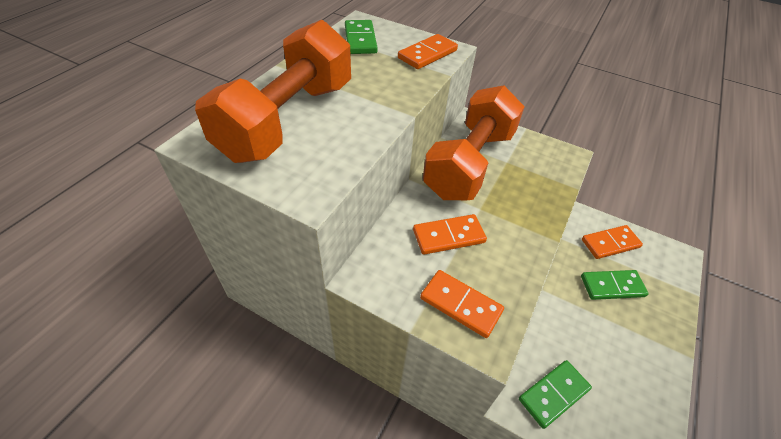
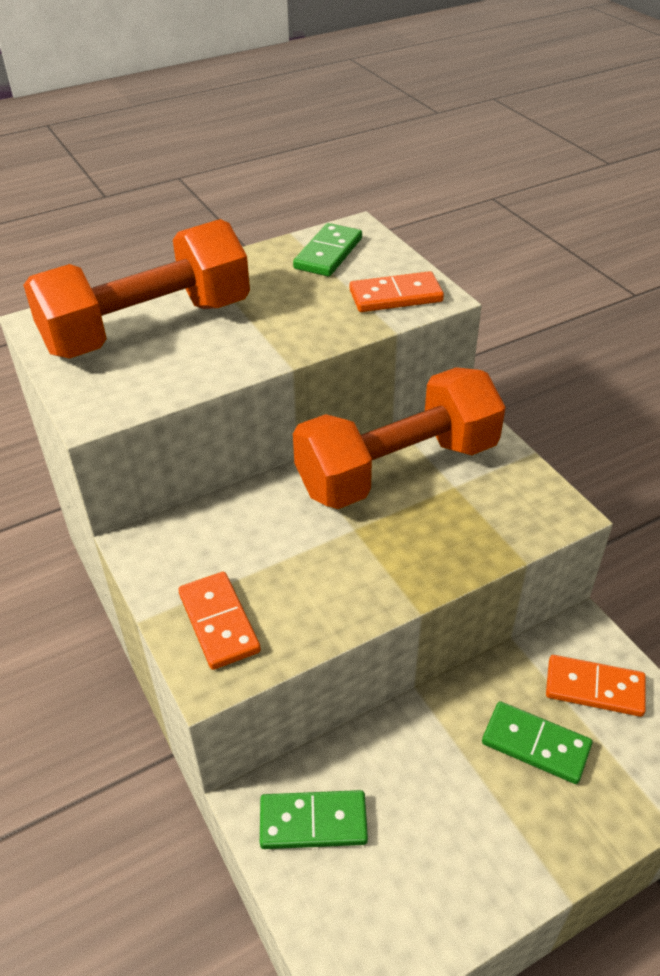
camera: 35 degrees right, 5 degrees down
(448, 236) = (280, 543): orange domino -> none

